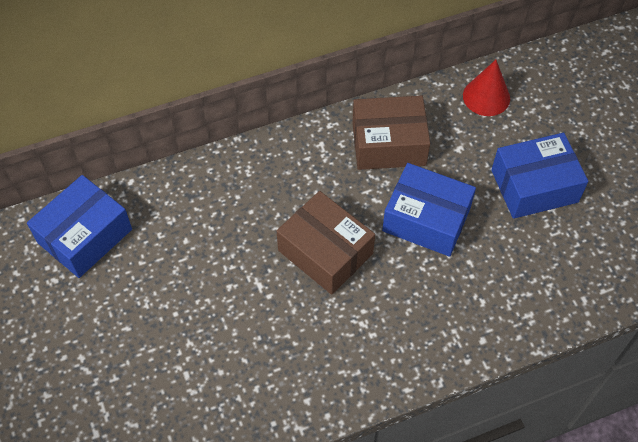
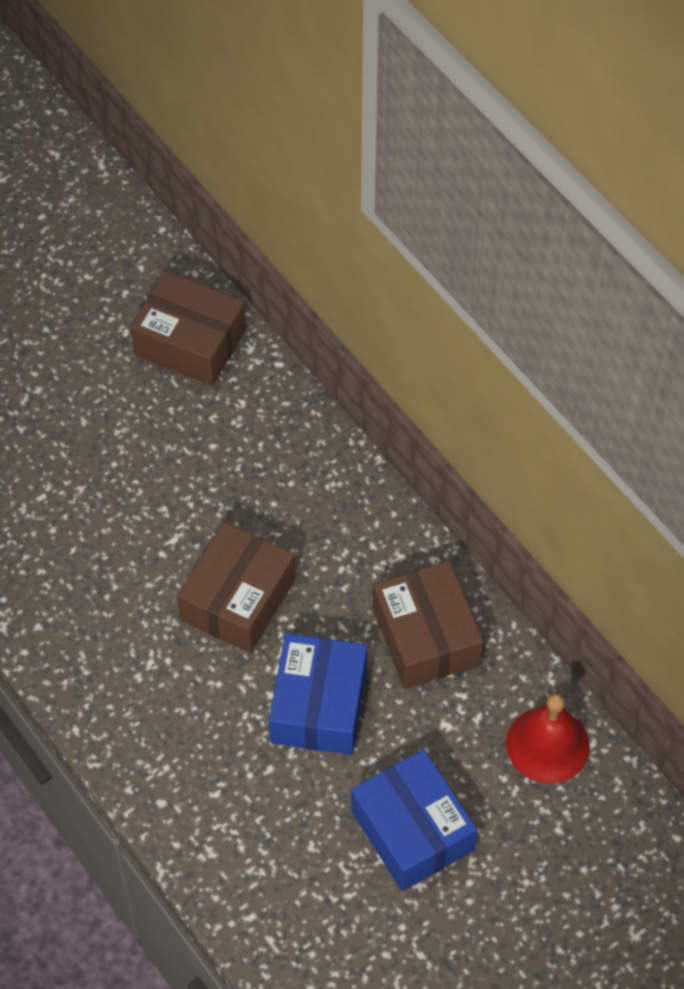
camera: 75 degrees right, 0 degrees up
(85, 236) = (190, 342): blue box -> brown box
(486, 97) = (547, 744): red cone -> red bell

